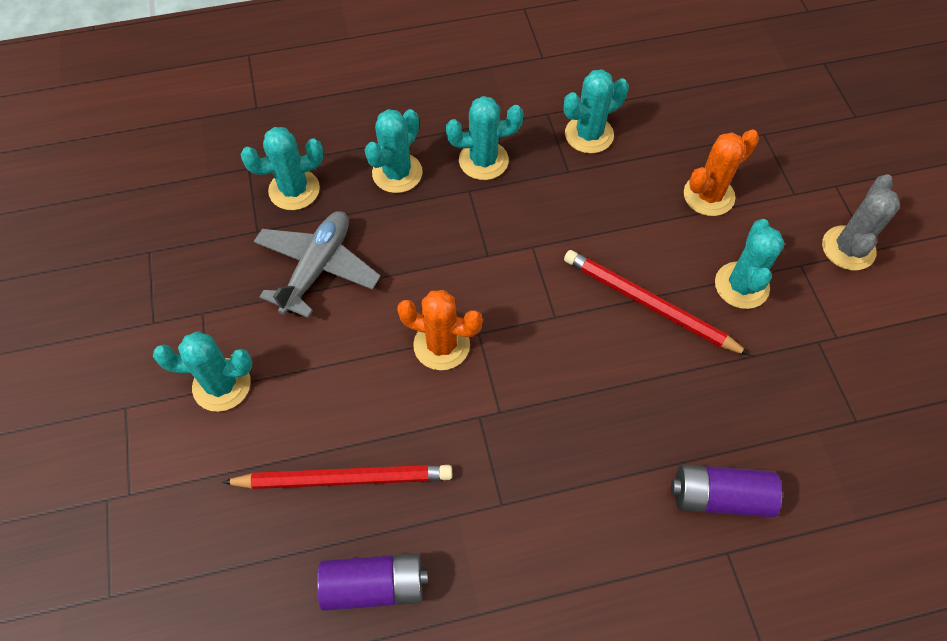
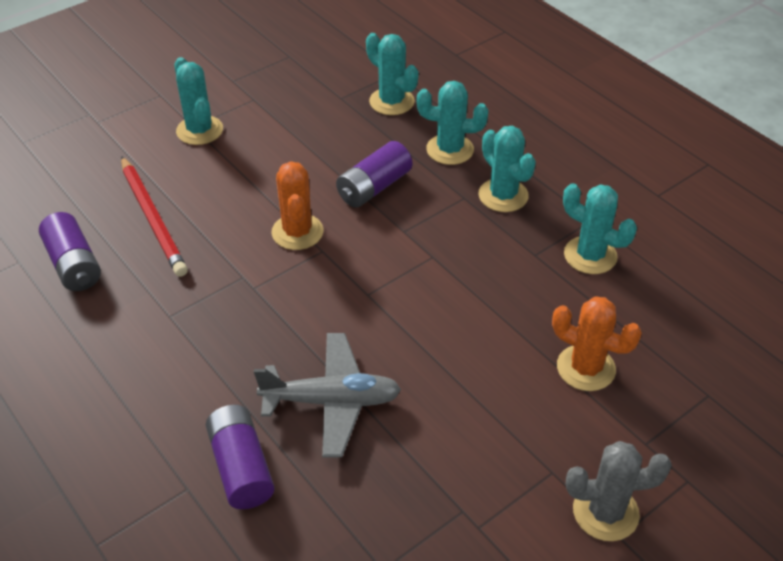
camera: 65 degrees right, 15 degrees down
(317, 268) = (327, 139): grey plane -> grey plane (332, 401)
(414, 255) = (374, 187): none -> purple battery
(649, 304) = (421, 356): red pencil -> none
(741, 285) = (490, 425): turquoise cactus -> none

